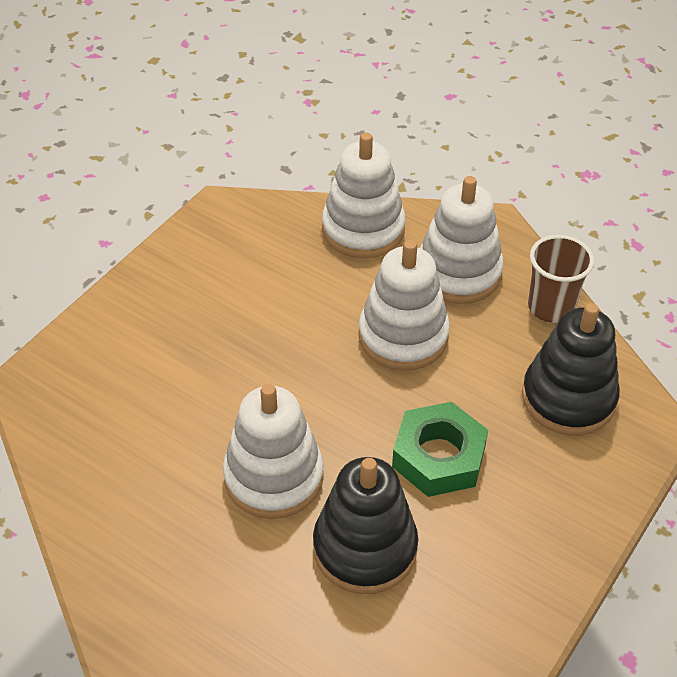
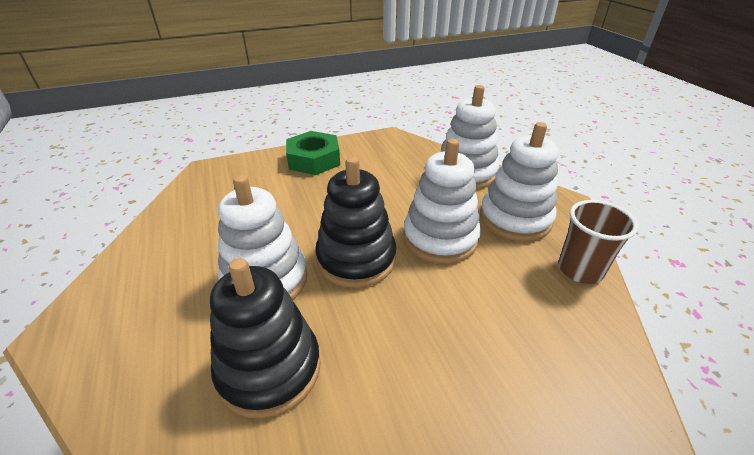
camera: 35 degrees right, 10 degrees down
(438, 457) = (394, 331): green nut -> green nut (314, 159)
(568, 398) = (551, 346): black stacking toy -> black stacking toy (356, 259)

